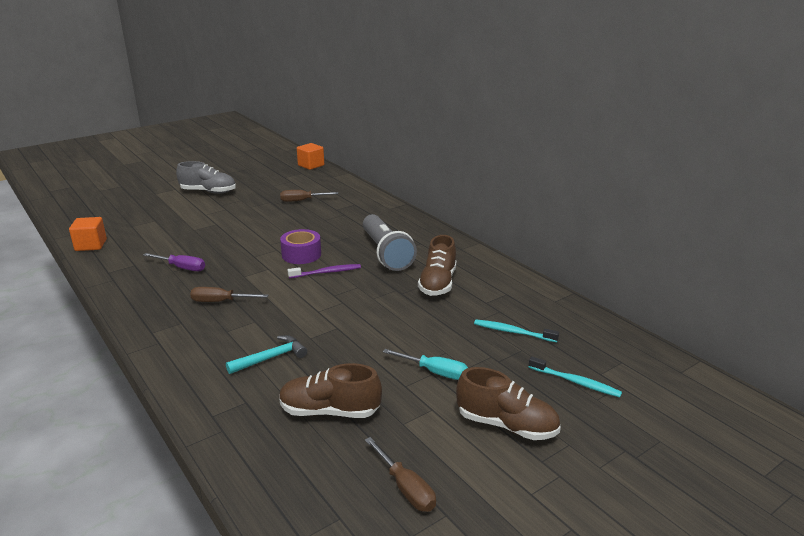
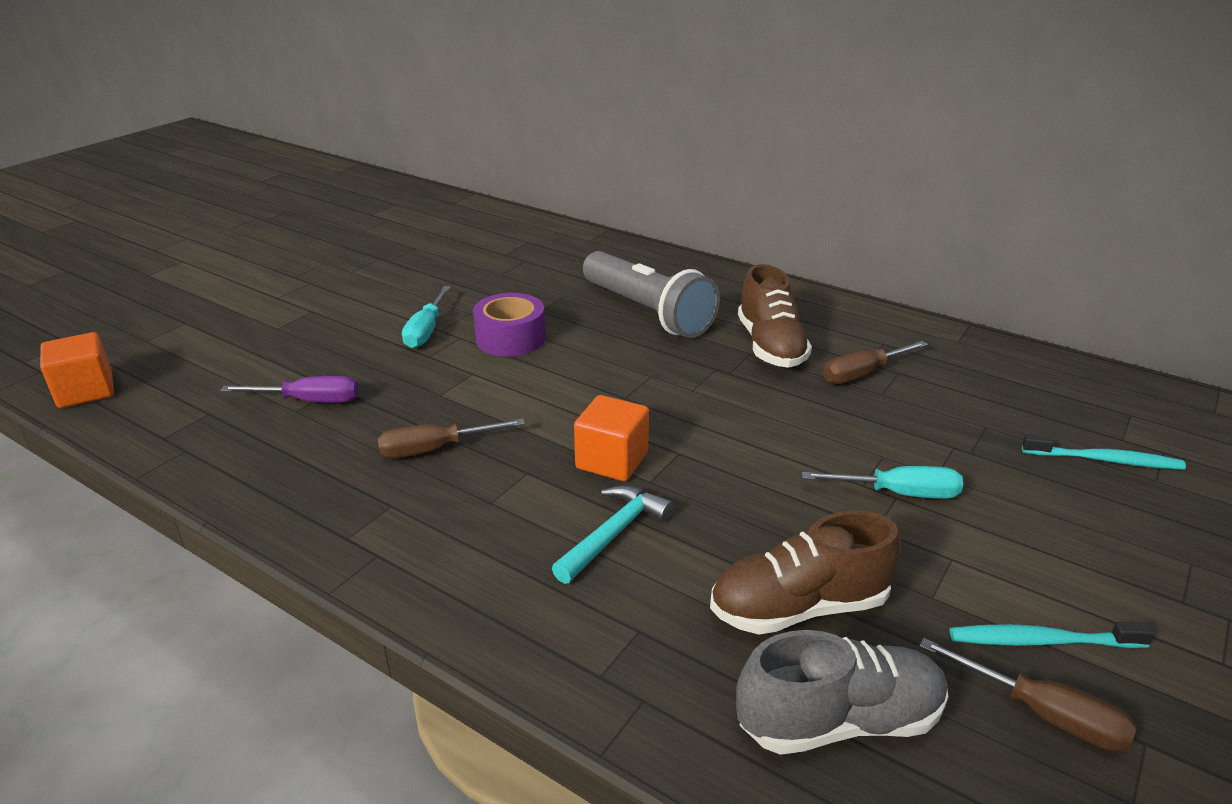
camera: 20 degrees left, 5 degrees up
(208, 192) = (252, 257): grey shoe -> grey shoe (839, 721)
(262, 243) = (426, 331): none -> turquoise screwdriver
(302, 200) = (435, 248): brown screwdriver -> brown screwdriver (862, 374)
(311, 165) = (402, 190): orange cube -> orange cube (612, 460)
(326, 272) = (579, 361): purple toothbrush -> none
(506, 425) = (1081, 556): brown shoe -> none
(513, 332) = (948, 401): turquoise toothbrush -> turquoise toothbrush (1042, 641)

